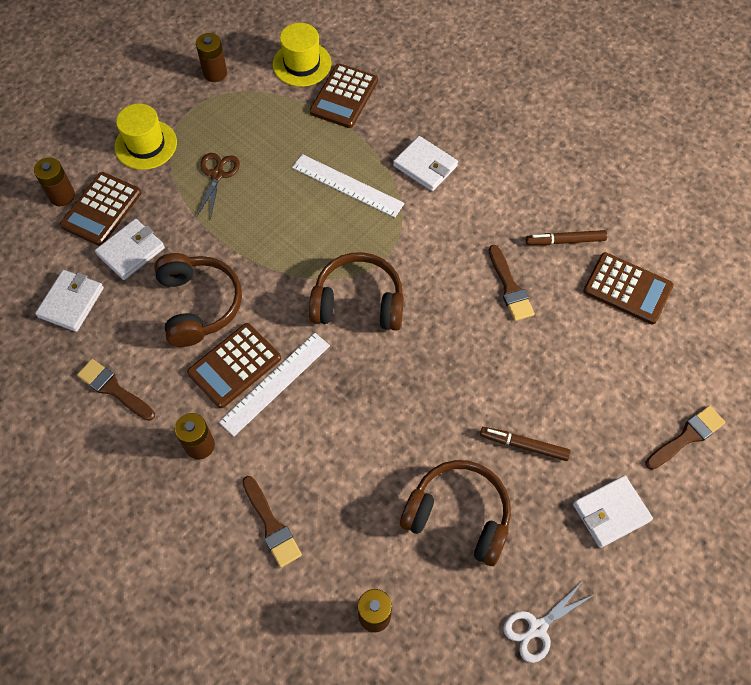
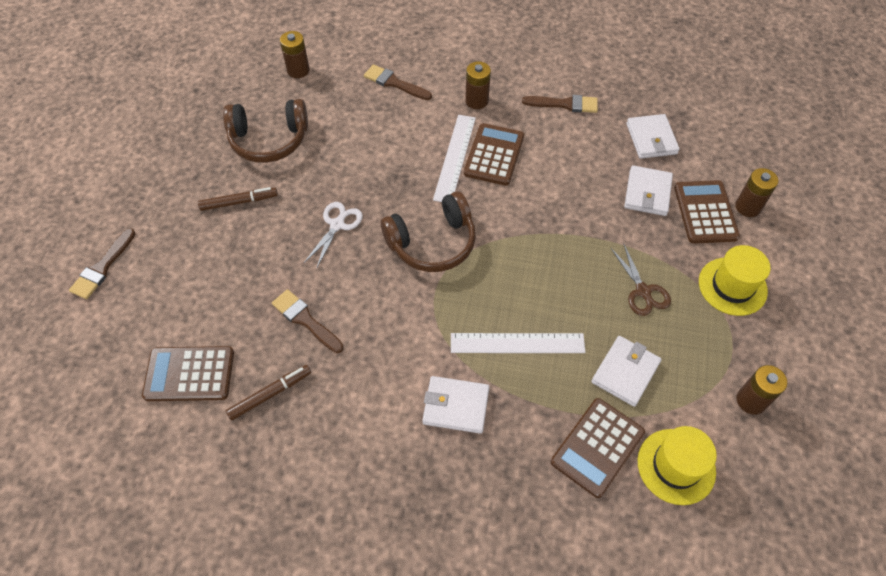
camera: 150 degrees right, 5 degrees down
(198, 305) = (557, 181): brown headphones -> none
(344, 96) = (597, 447): brown calculator -> brown calculator turned 135 degrees counterclockwise
(537, 628) = (187, 106): white scissors -> white scissors (337, 225)
(611, 512) = (154, 189): white wallet -> white wallet (625, 372)

